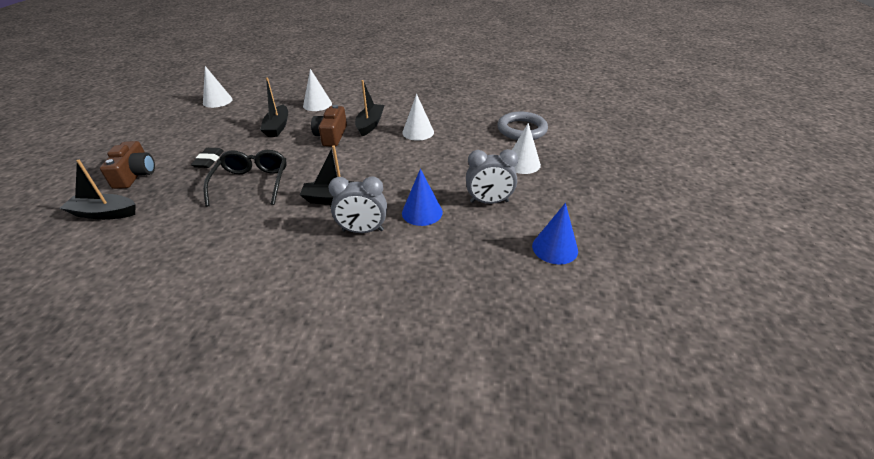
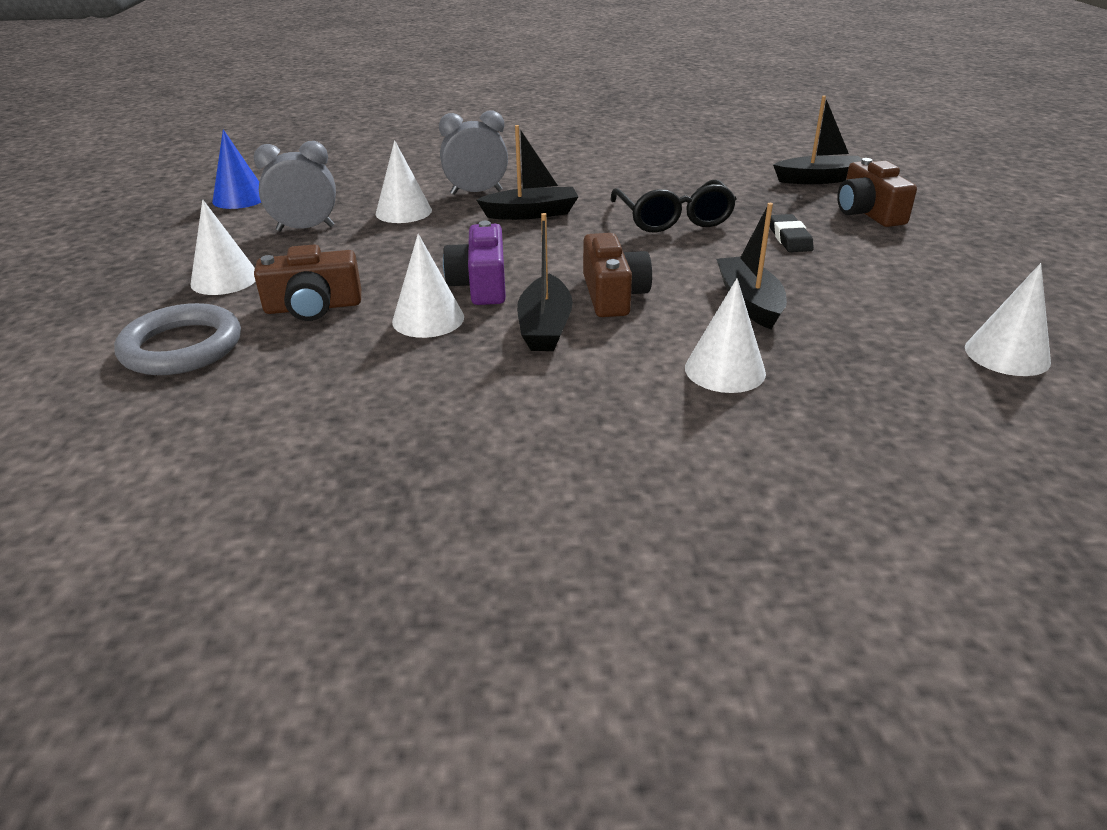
camera: 170 degrees right, 5 degrees down
(389, 147) = (480, 285): none -> purple camera
(422, 212) = (403, 212): blue cone -> white cone
(470, 143) = (313, 307): none -> brown camera

